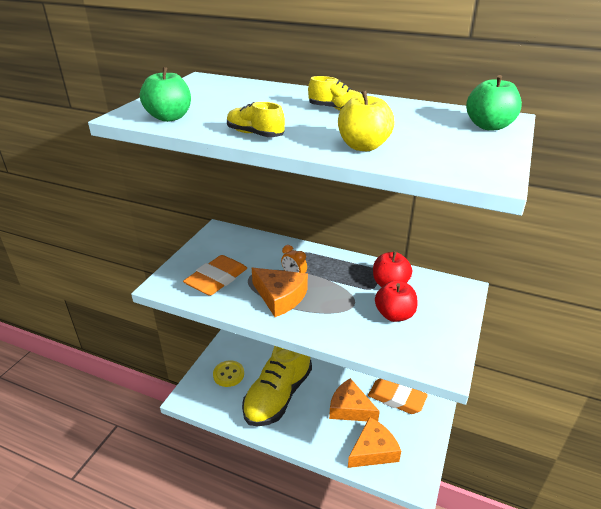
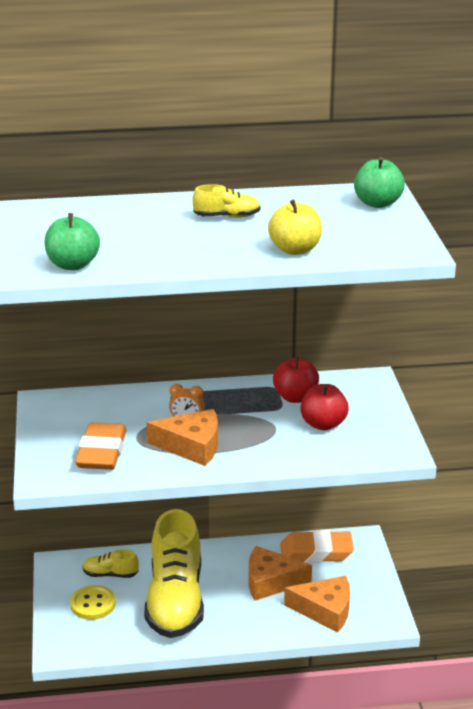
camera: 30 degrees left, 5 degrees down
(255, 134) = (185, 262): yellow shoe -> yellow shoe (110, 574)
(373, 450) = (325, 610): orange cheese -> orange cheese turned 75 degrees clockwise

